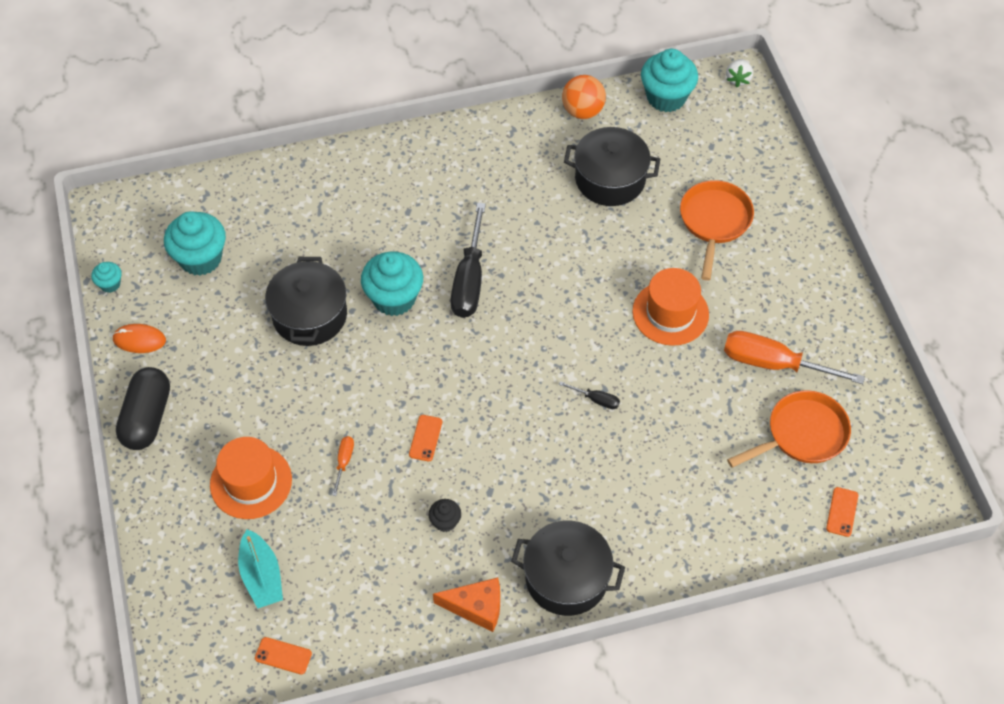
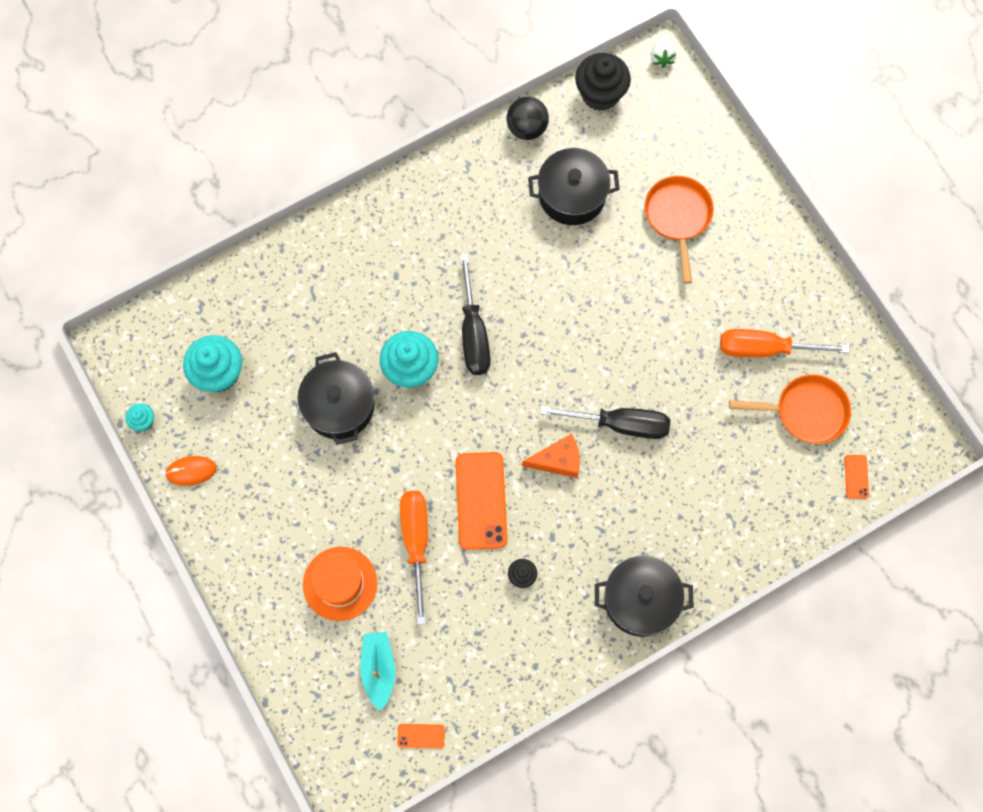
camera: 15 degrees left, 15 degrees up
(147, 417) = (225, 546): black capsule -> none
(261, 576) = (378, 669): turquoise boat -> turquoise boat turned 150 degrees counterclockwise
(344, 462) = (416, 543): orange screwdriver -> orange screwdriver, size x2.23
(425, 438) = (481, 500): orange phone -> orange phone, size x2.18
(476, 607) = (572, 647): orange cheese -> orange cheese (558, 461)
(582, 111) = (527, 128): orange ball -> black ball
(596, 399) = (619, 424): black screwdriver -> black screwdriver, size x2.23
(666, 97) = (600, 94): turquoise cupcake -> black cupcake
(670, 313) = (662, 321): orange hat -> none
(802, 434) = (805, 411): orange pan -> orange pan turned 45 degrees clockwise

